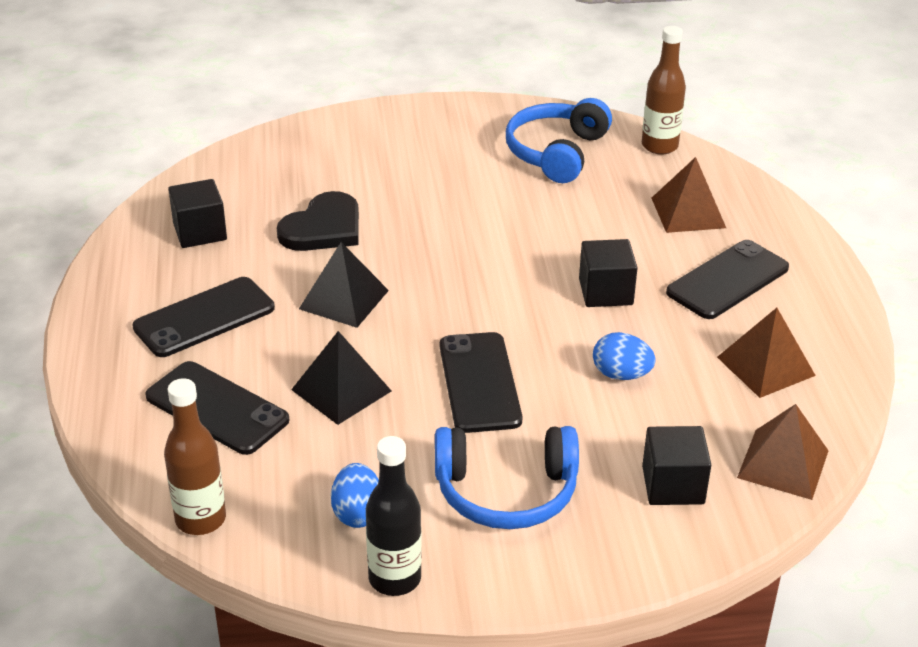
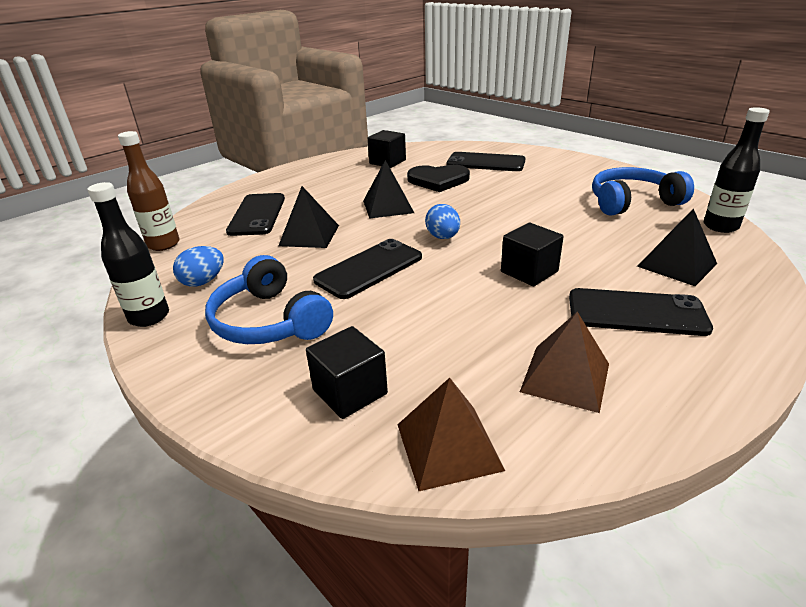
camera: 55 degrees right, 5 degrees down
(204, 318) = (324, 186): black phone -> black phone (485, 163)
(621, 374) = (450, 314): blue egg -> blue egg (443, 237)
(659, 146) = (720, 226): brown bottle -> black bottle
(688, 212) = (676, 265): brown pyramid -> black pyramid

